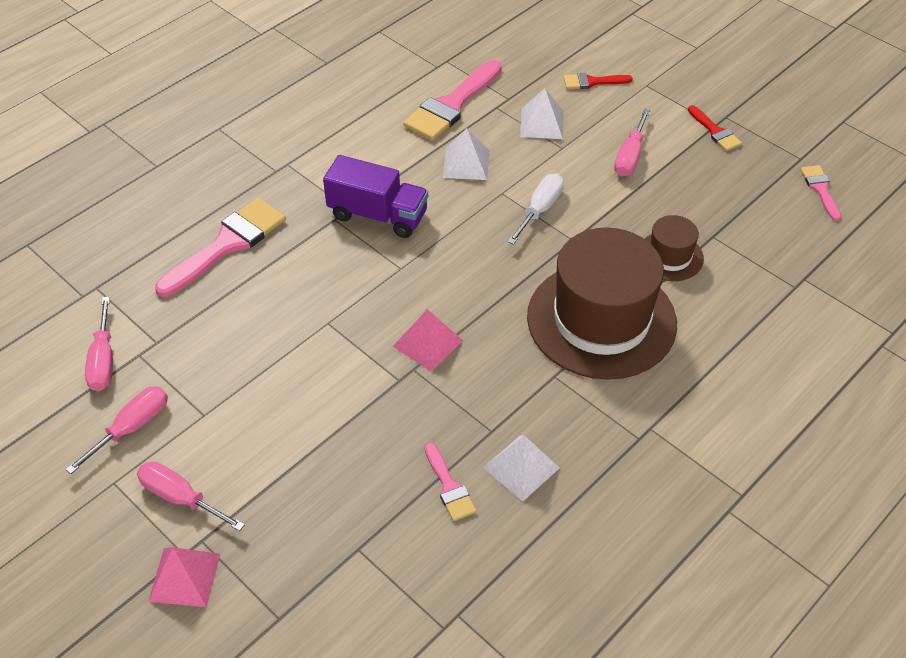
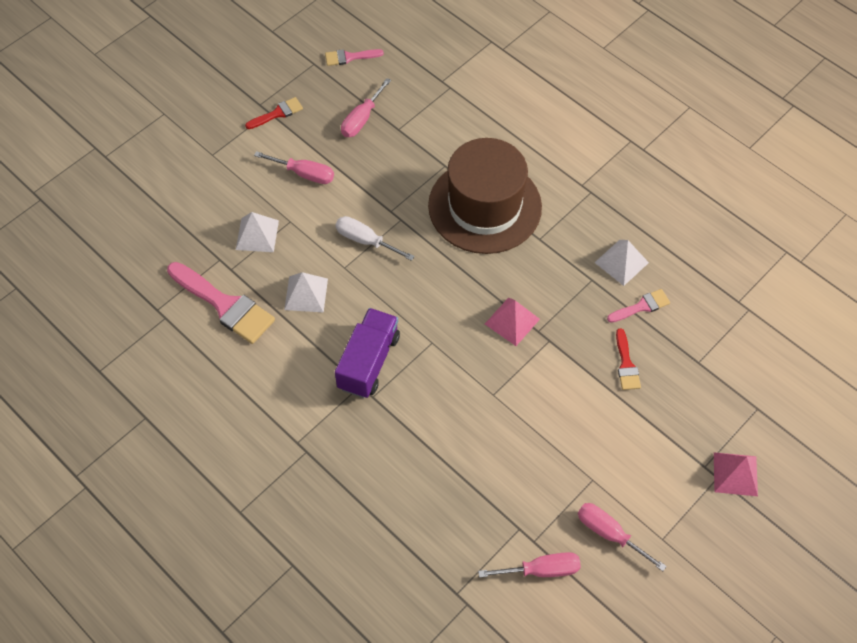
camera: 90 degrees left, 10 degrees up
(180, 498) = (670, 486): pink screwdriver -> pink screwdriver (362, 119)
(227, 244) = (403, 484): pink brush -> none
(592, 82) = (203, 194): red brush -> red brush (626, 364)
(670, 256) = (419, 158): brown hat -> none

